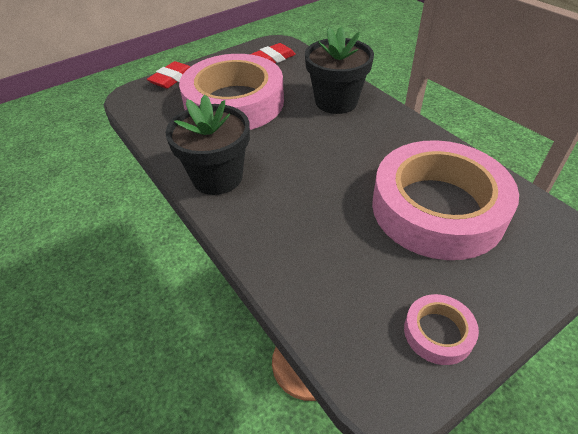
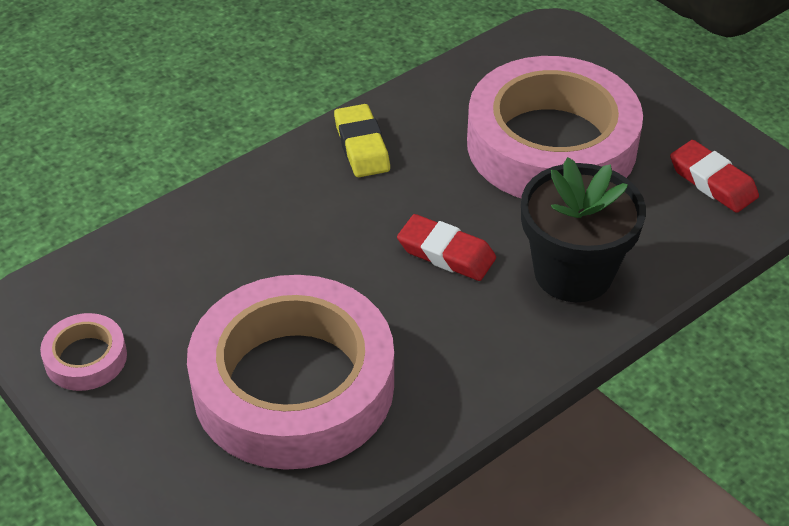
camera: 85 degrees right, 0 degrees up
(172, 78) = (613, 64): red eraser -> red eraser (446, 253)
(217, 177) = (361, 146): black flower pot -> yellow eraser

